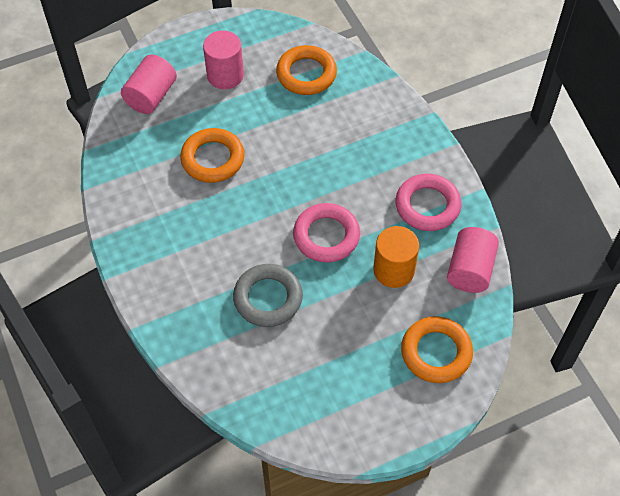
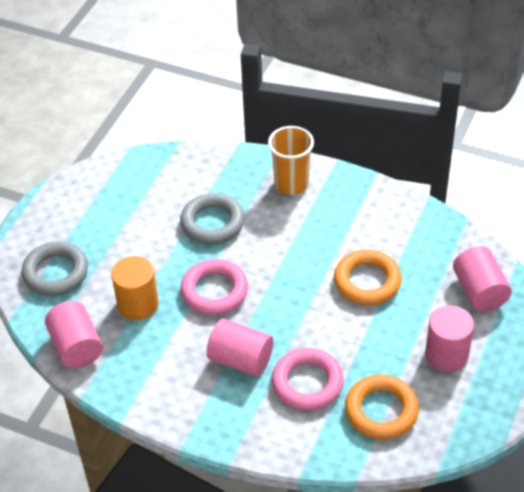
camera: 140 degrees right, 10 degrees down
(168, 284) = (291, 184): none -> orange cup
(360, 170) = (241, 360): none -> pink cylinder
(427, 206) = (156, 372): pink ring -> pink ring (307, 383)
(436, 352) = (56, 273): orange ring -> grey ring

